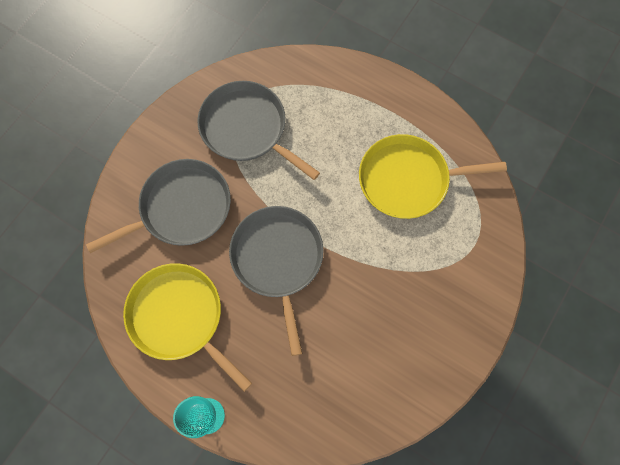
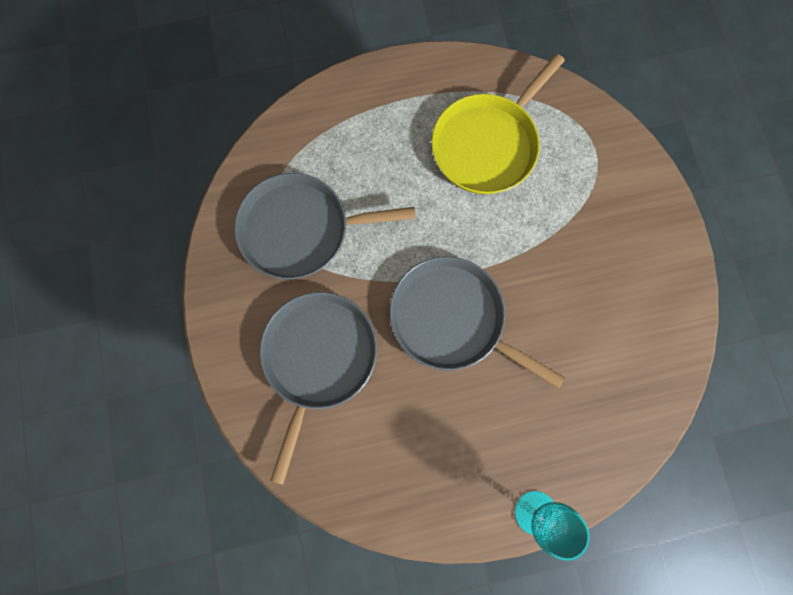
camera: 45 degrees left, 5 degrees up
(179, 317) = (421, 455): yellow pan -> none

